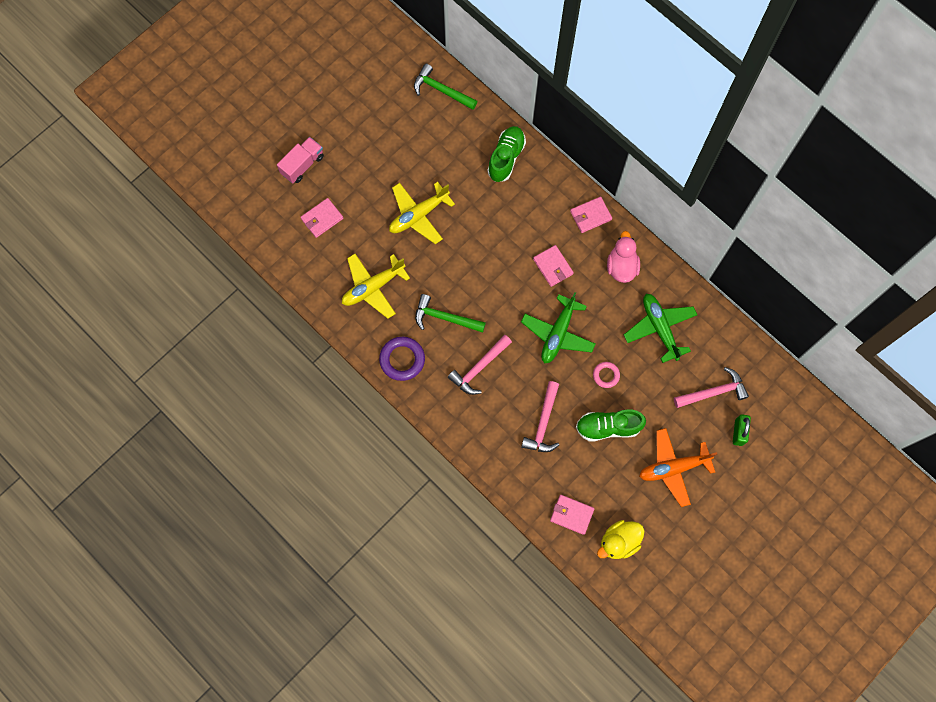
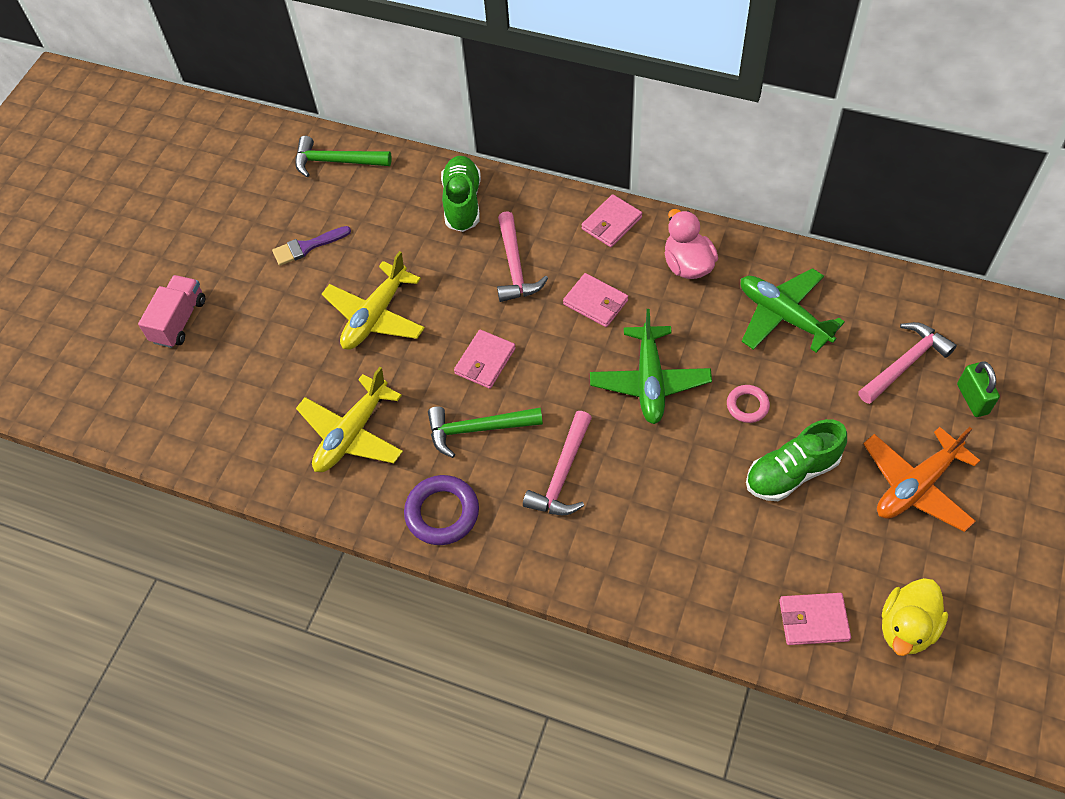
camera: 20 degrees left, 15 degrees down
(322, 218) = (236, 376): pink wallet -> pink wallet (485, 361)
(398, 147) = (307, 247): none -> purple brush
(543, 423) = (697, 509): pink hammer -> pink hammer (515, 267)

